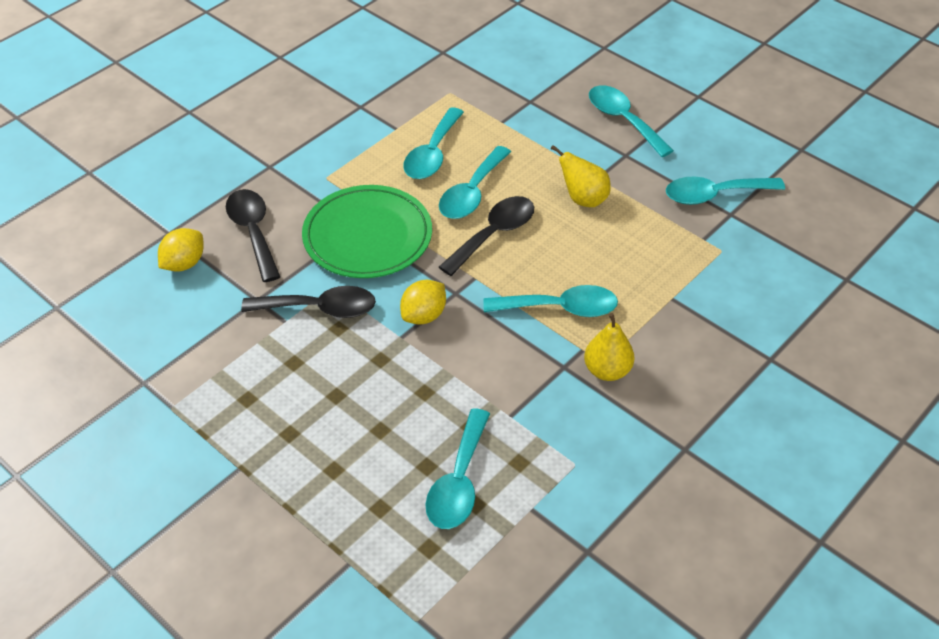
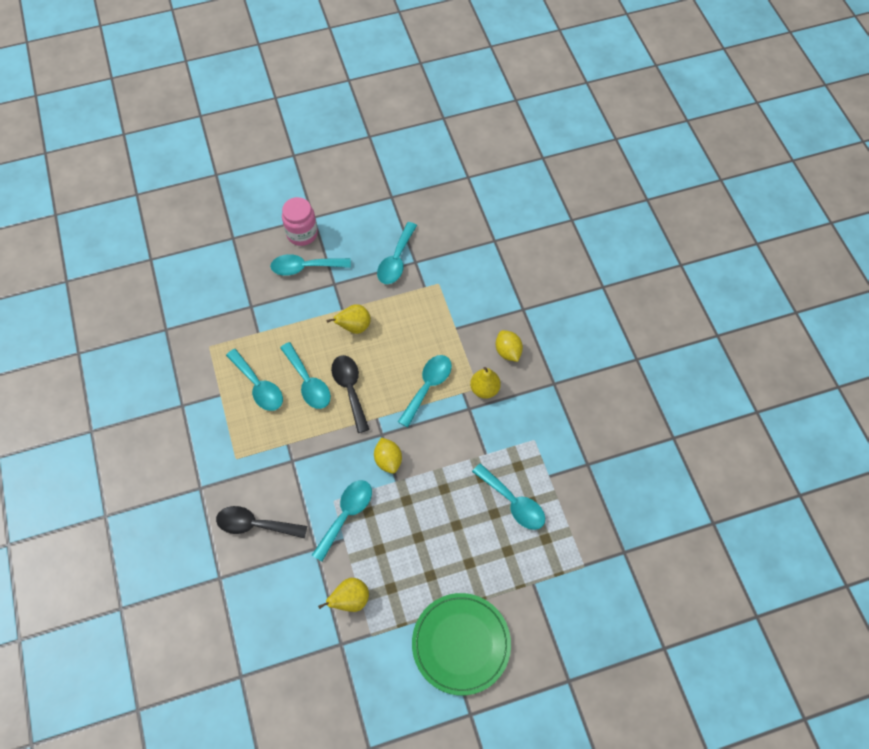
camera: 60 degrees left, 15 degrees up
(184, 263) = (255, 579): yellow lemon -> yellow lemon (508, 351)
(208, 364) = (350, 600): none -> yellow pear
(319, 308) = (346, 515): black spoon -> turquoise spoon
(367, 236) = (304, 459): green plate -> green plate (461, 644)
(666, 97) = (302, 234): none -> pink jar

